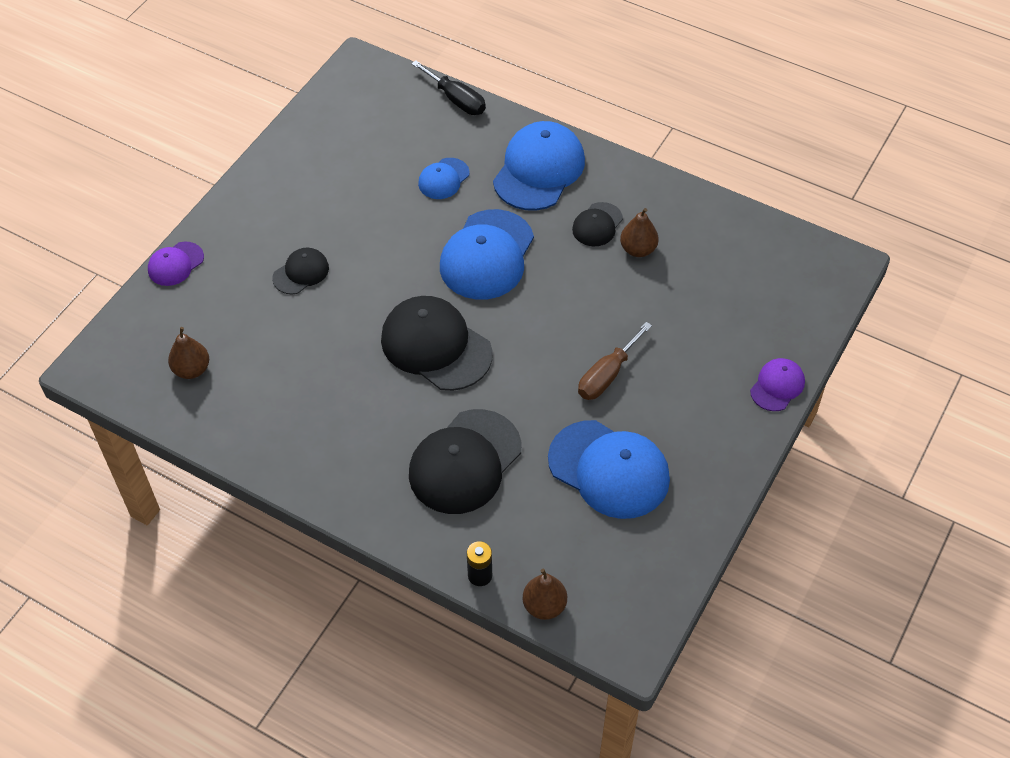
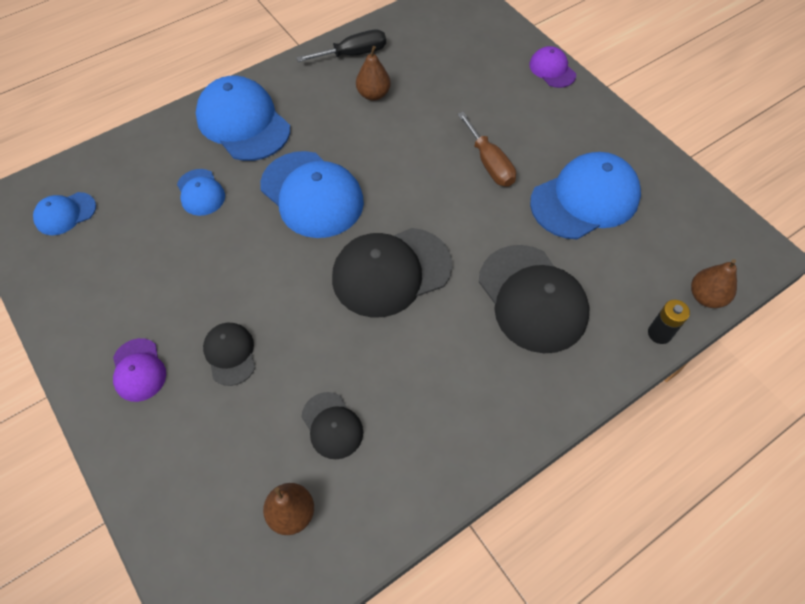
camera: 65 degrees left, 5 degrees up
(175, 264) = (131, 479): purple cap -> purple cap (138, 370)
(372, 106) = (65, 214): none -> blue cap
(456, 99) = (115, 148): black screwdriver -> black screwdriver (353, 54)
(597, 225) = (330, 109): black cap -> black cap (332, 425)

